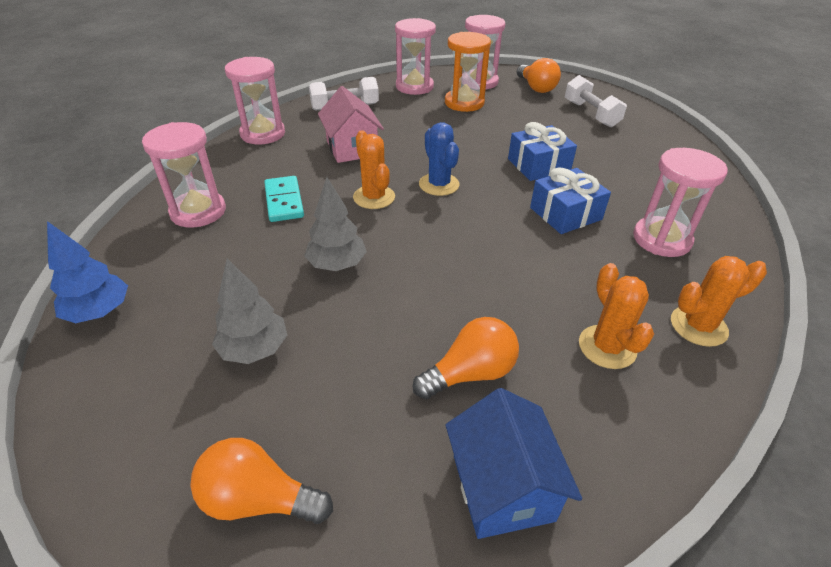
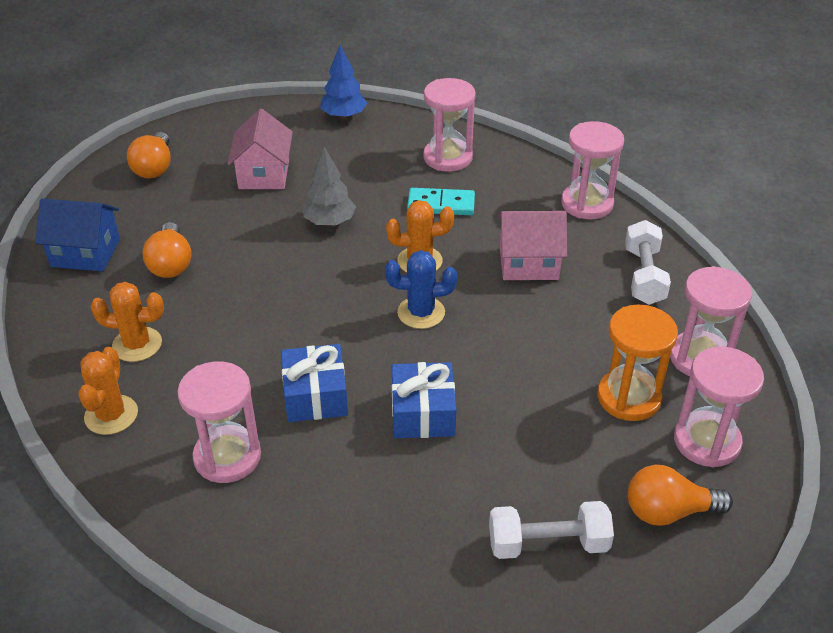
camera: 110 degrees right, 0 degrees up
(254, 349) = (264, 174): grey tree -> pink house
(259, 499) = (154, 168): orange light bulb -> orange light bulb turned 150 degrees clockwise

